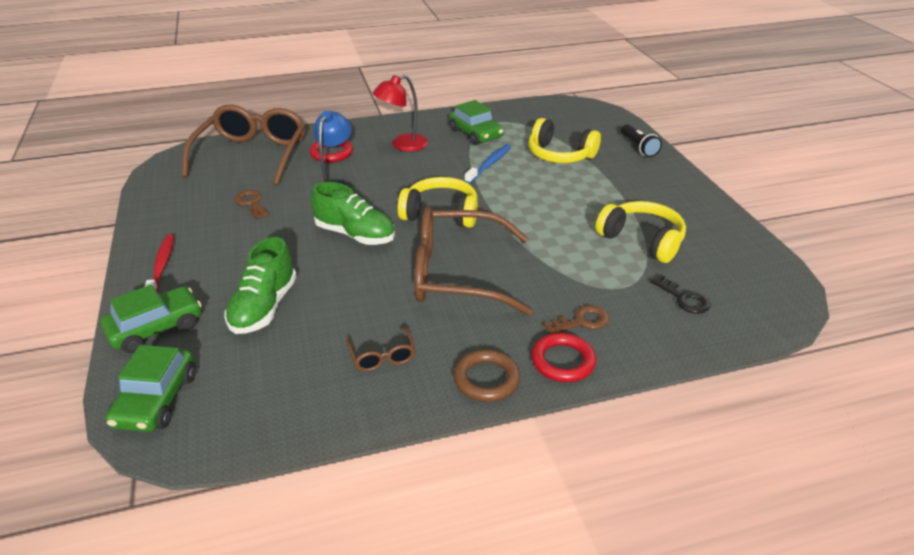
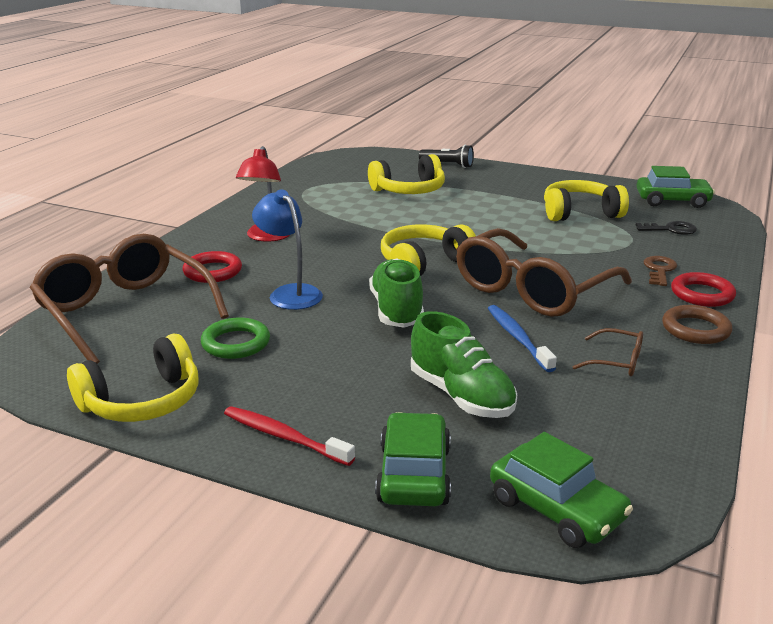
camera: 50 degrees left, 10 degrees down
(162, 208) = (142, 401): none -> yellow headphones
(251, 203) = (236, 343): brown key -> green ring
(355, 235) = (396, 310): green shoe -> green shoe turned 75 degrees counterclockwise
(475, 134) = (310, 204): green car -> green car (672, 201)
(489, 164) = (374, 218): blue toothbrush -> blue toothbrush (518, 338)

